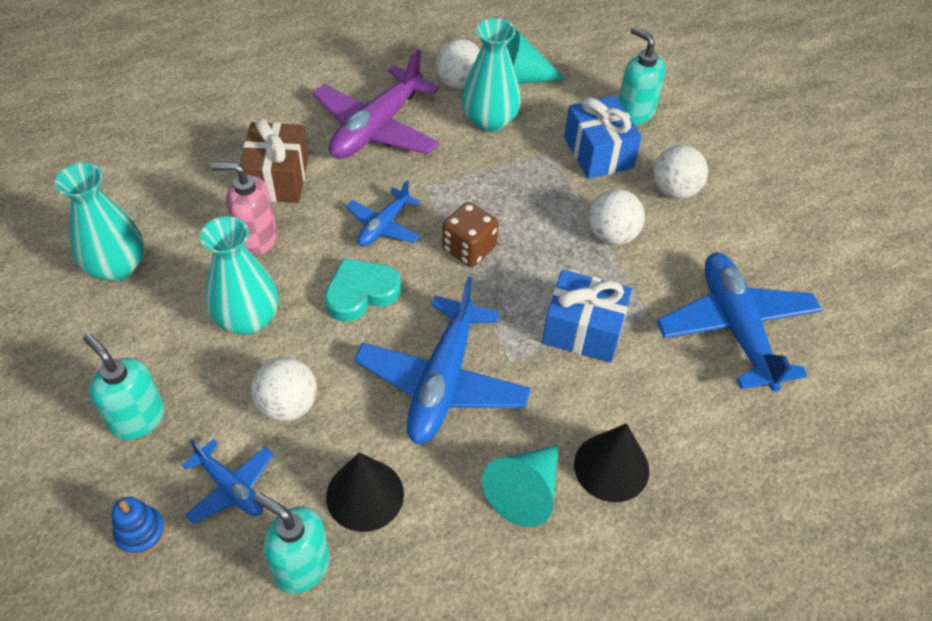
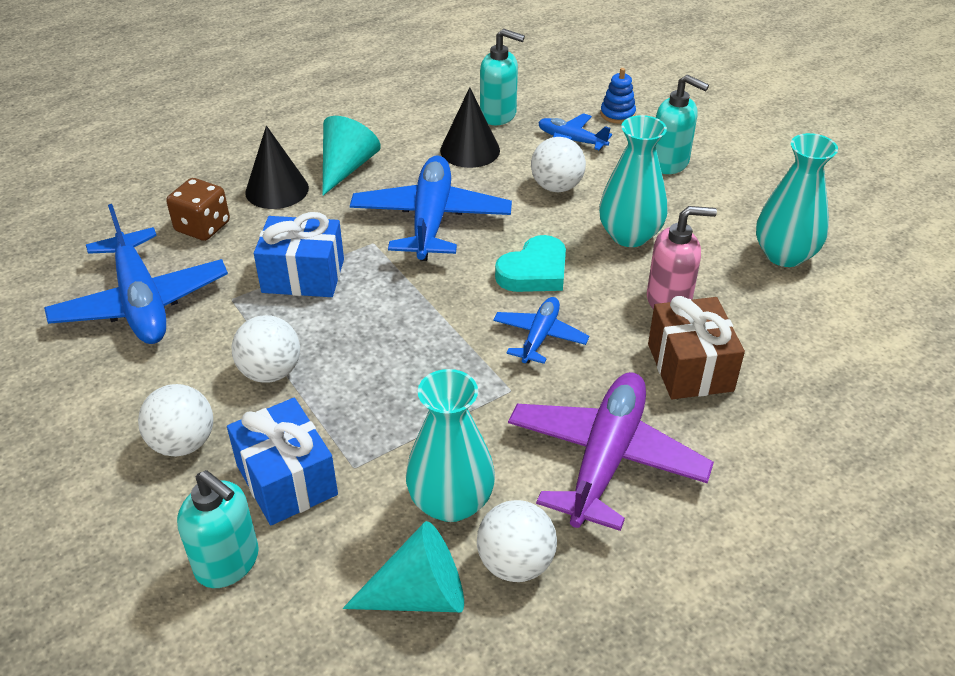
camera: 170 degrees right, 10 degrees down
(469, 248) = (436, 329): brown dice -> brown dice (202, 227)

